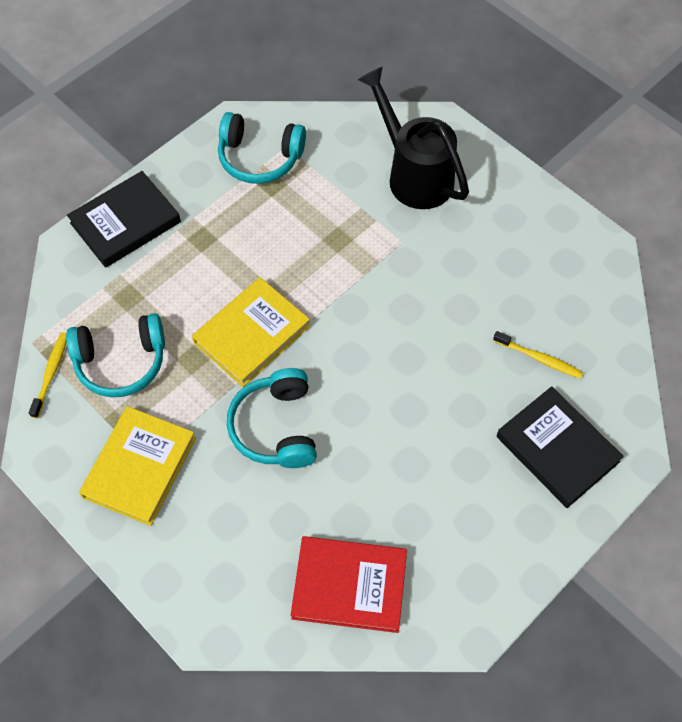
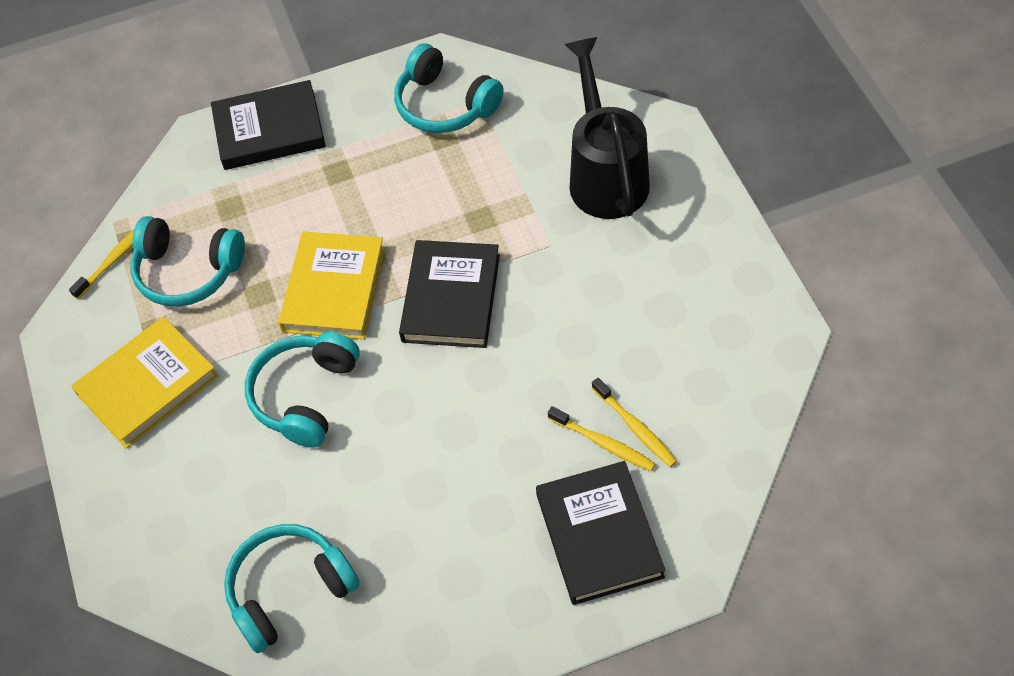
camera: 30 degrees right, 5 degrees down
(251, 334) = (333, 289): yellow book -> yellow book turned 60 degrees counterclockwise
(348, 309) = (451, 298): none -> black book
(349, 585) = (289, 591): red book -> turquoise headphones
(523, 379) = (603, 443): none -> yellow toothbrush

